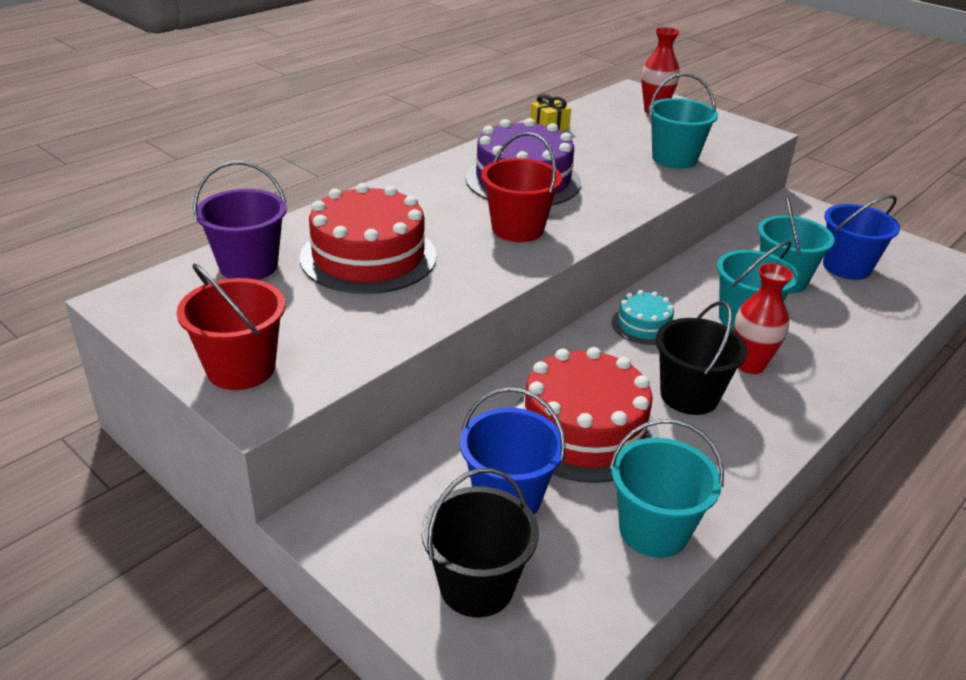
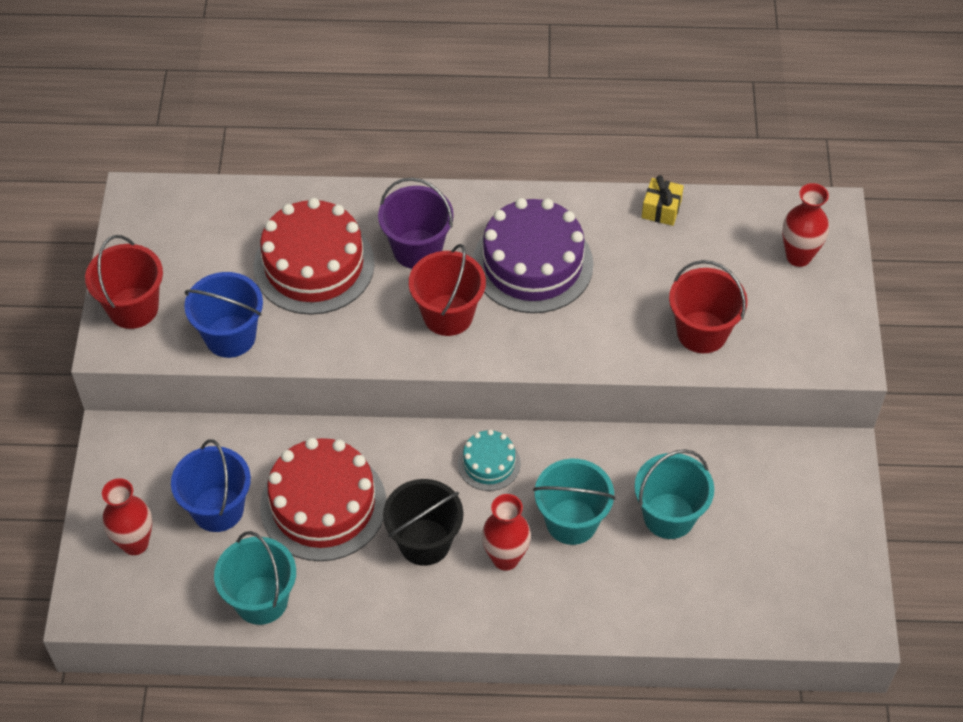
camera: 50 degrees right, 20 degrees up
(248, 266) = (234, 217): purple bucket -> purple bucket (417, 249)
(476, 586) = (135, 543): black bucket -> red vase
(674, 159) = (702, 332): turquoise bucket -> red bucket
(846, 267) = (750, 551): blue bucket -> blue bucket (230, 336)

